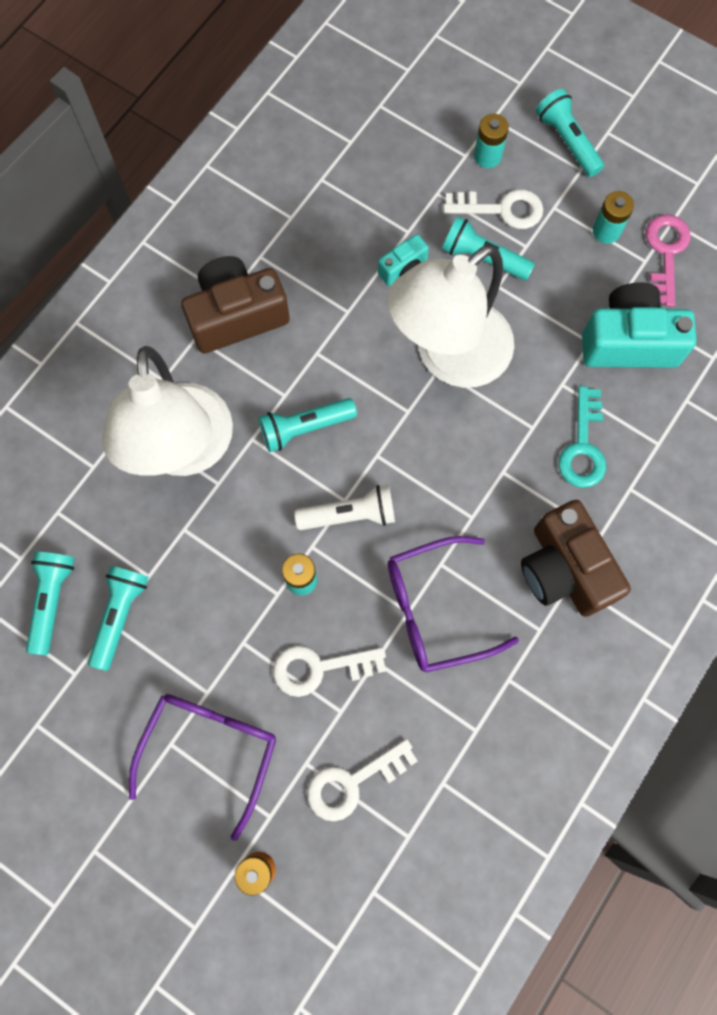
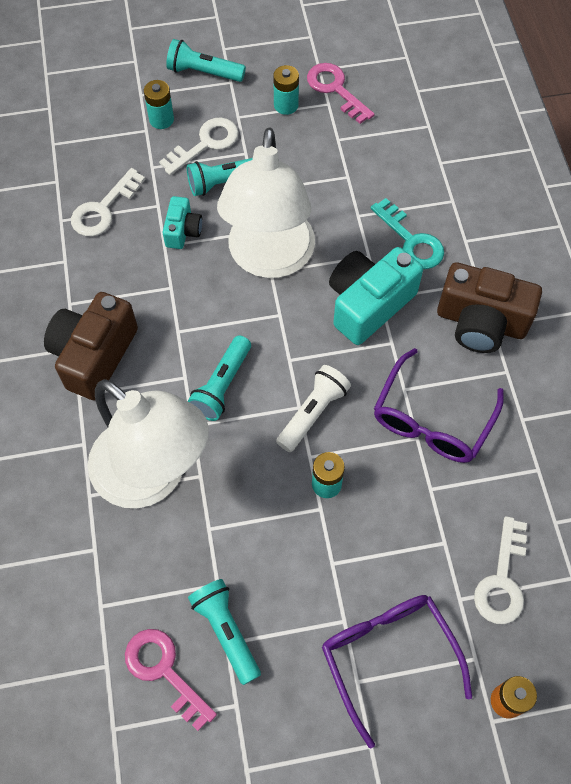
camera: 45 degrees left, 10 degrees down
(52, 601) = (164, 671): turquoise flashlight -> pink key
(319, 668) = (400, 529): white key -> white key (103, 209)
(628, 342) = (370, 157): turquoise camera -> turquoise camera (368, 304)

